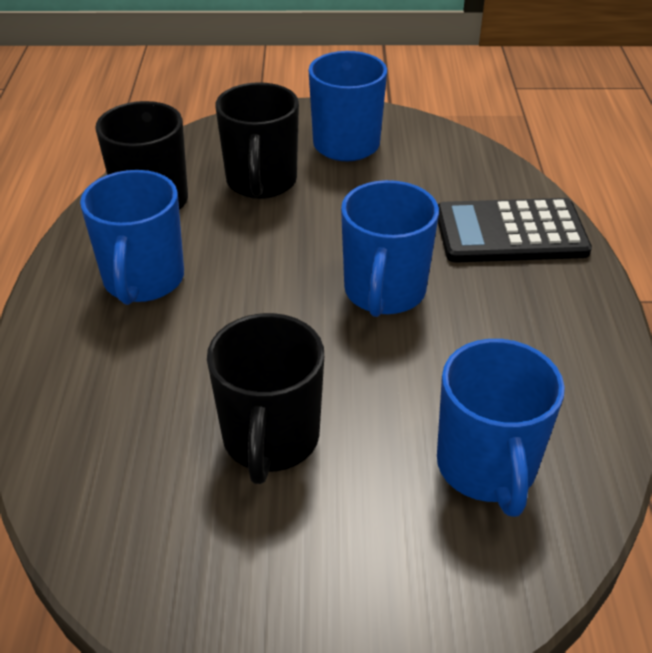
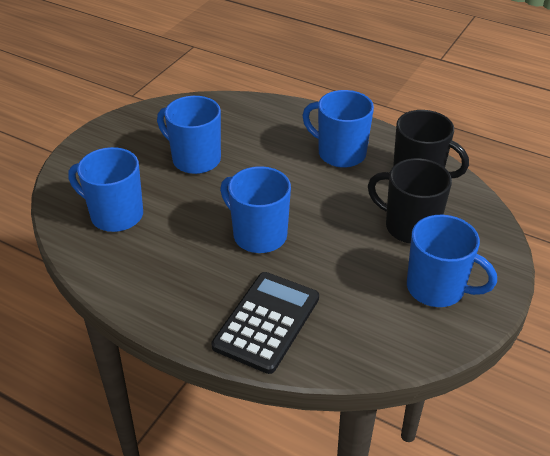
camera: 120 degrees right, 0 degrees up
(270, 440) = (195, 159): black mug -> blue mug

